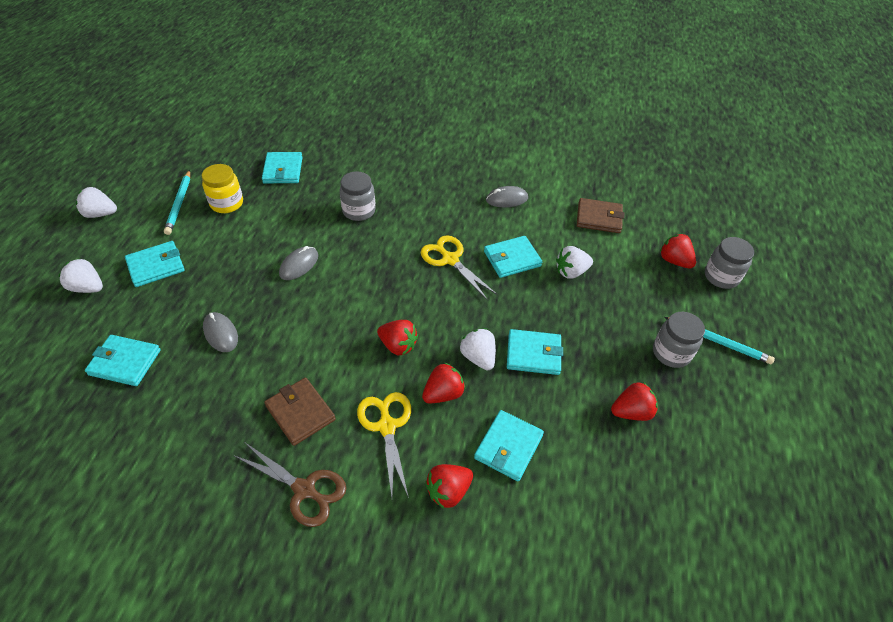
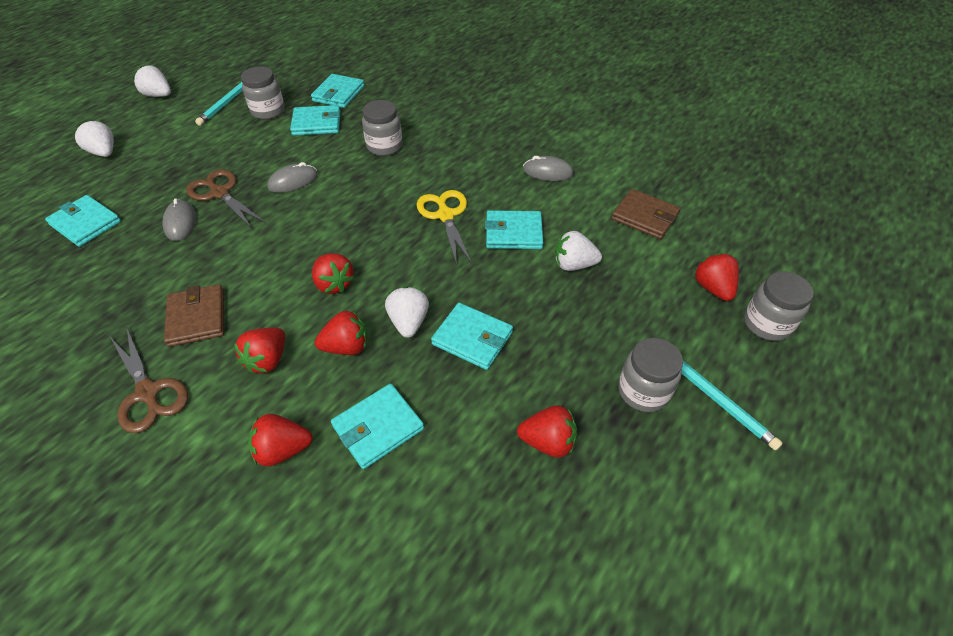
camera: 25 degrees right, 0 degrees up
(156, 266) = (170, 149): turquoise wallet -> turquoise wallet (316, 123)
(227, 203) = (268, 111): yellow jar -> grey jar
(238, 295) = (220, 193): none -> brown scissors
(387, 426) = (267, 360): yellow scissors -> red strawberry

